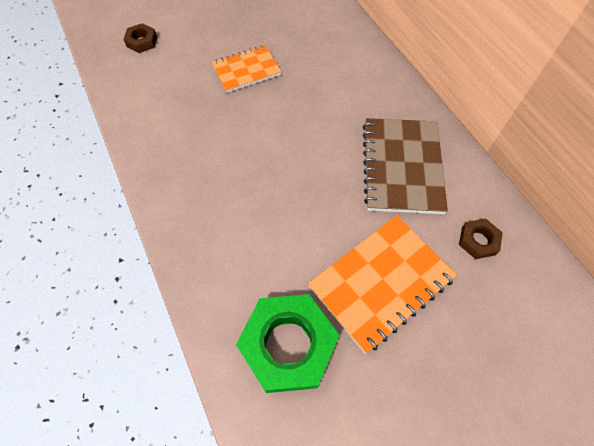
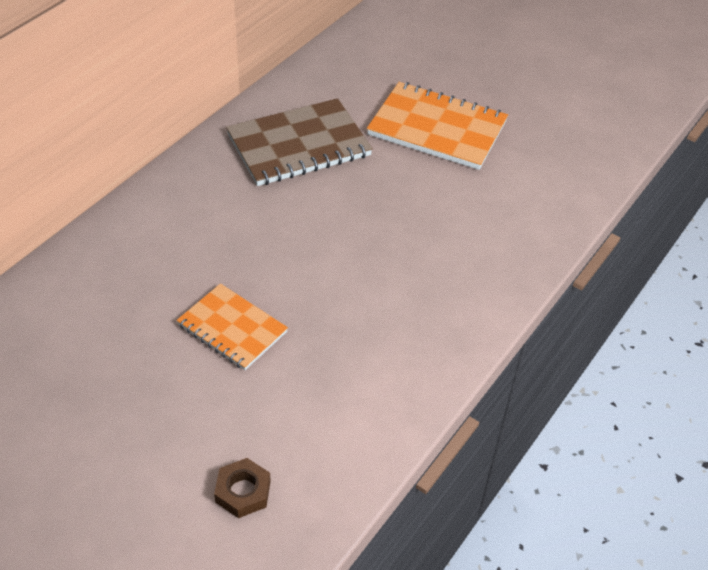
camera: 120 degrees left, 15 degrees down
(288, 345) = (539, 166): green nut -> none
(478, 241) = (349, 82): brown nut -> none

